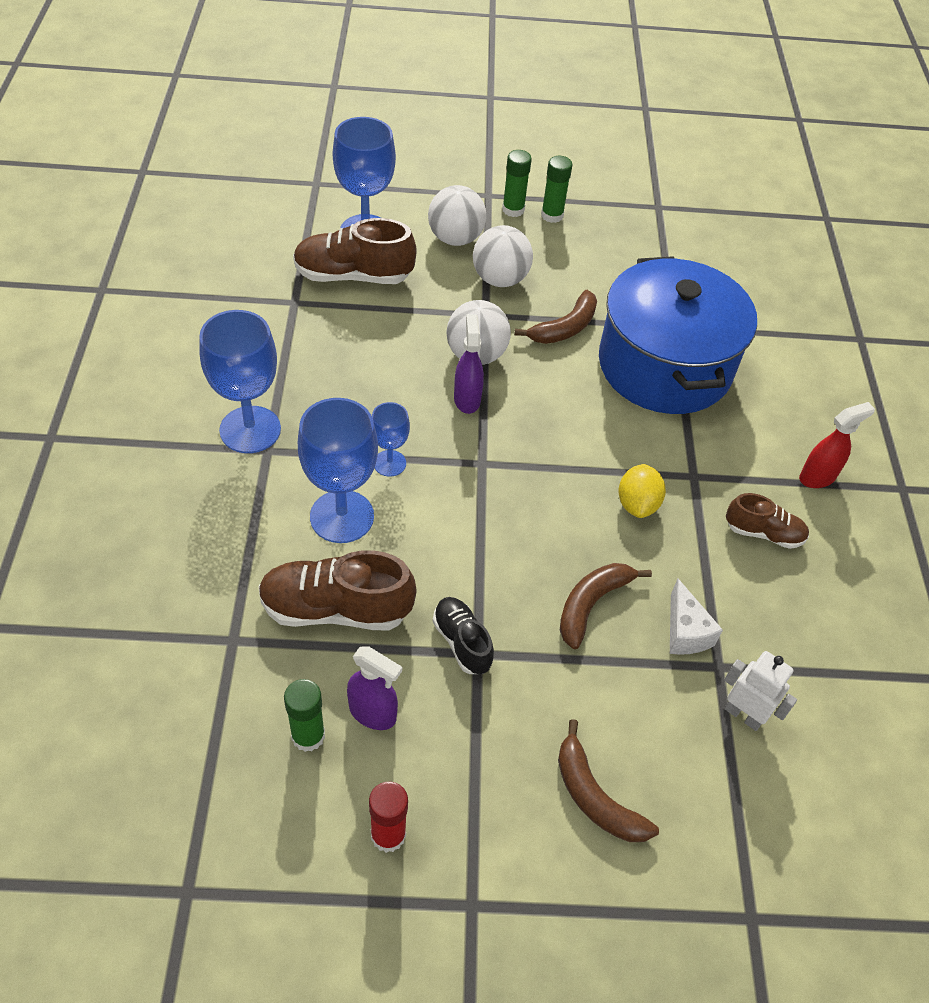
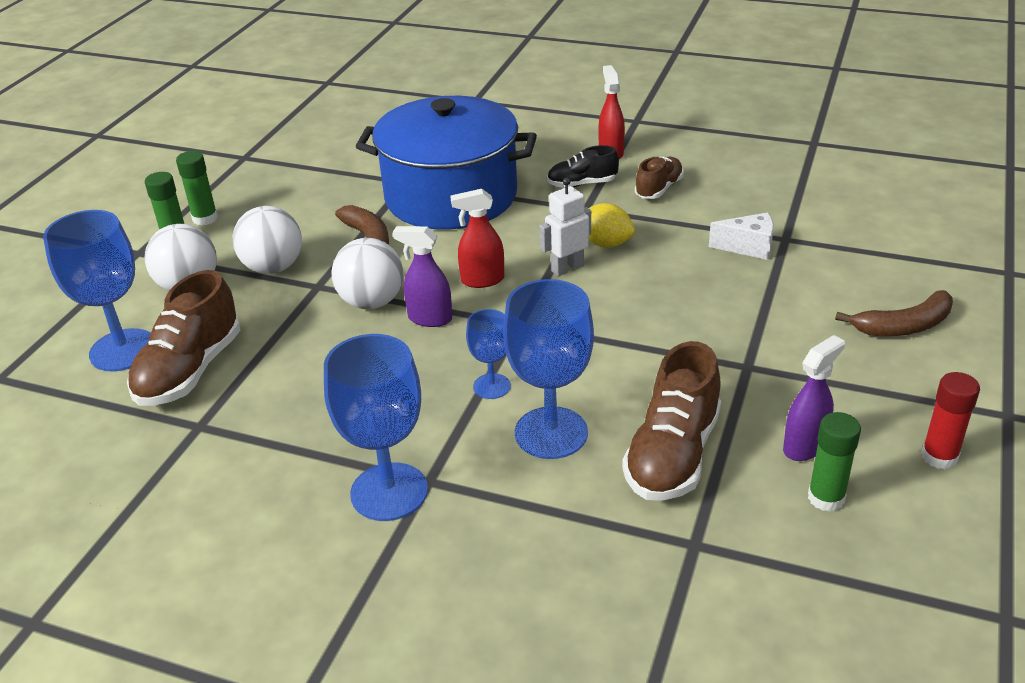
camera: 65 degrees left, 15 degrees down
(462, 642) = (733, 374): black shoe -> black shoe (582, 184)
(537, 421) = (482, 280): none -> red spray bottle
(591, 604) = (708, 290): brown banana -> none
(743, 714) = (832, 237): white robot -> white robot (567, 268)

